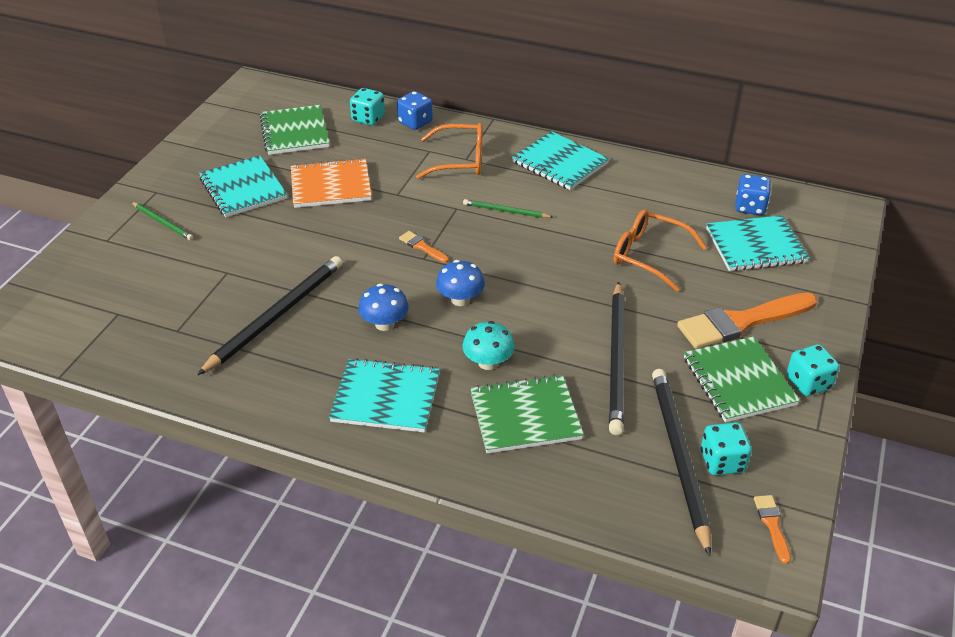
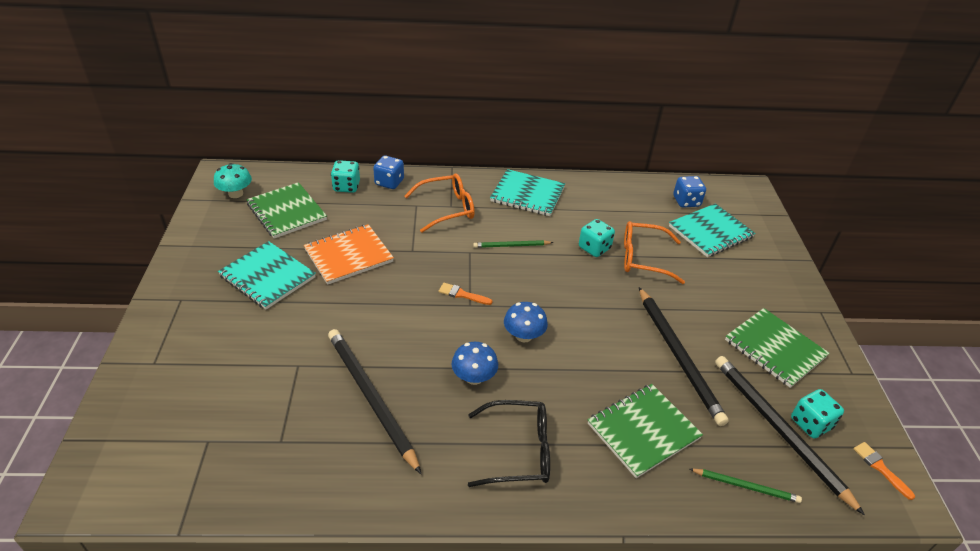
camera: 25 degrees left, 0 degrees up
(163, 223) = (204, 330): green pencil -> green pencil (746, 486)
(276, 316) = (371, 397): black pencil -> black pencil turned 45 degrees counterclockwise
(386, 397) = (518, 451): turquoise notebook -> black glasses
(488, 362) = (582, 389): turquoise mushroom -> turquoise mushroom (235, 194)
(741, 322) = (743, 298): orange brush -> none
(808, 383) = (820, 336): turquoise dice -> turquoise dice (594, 248)

